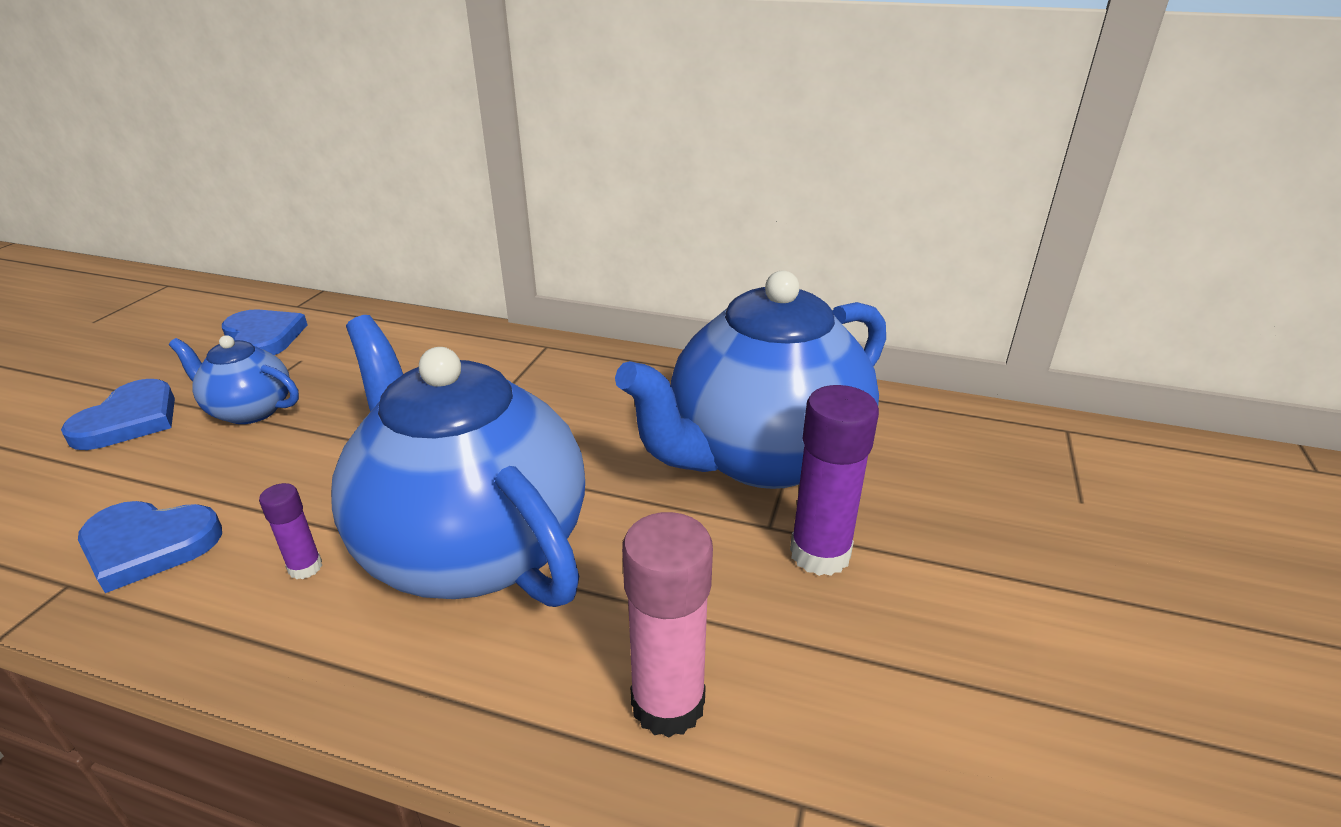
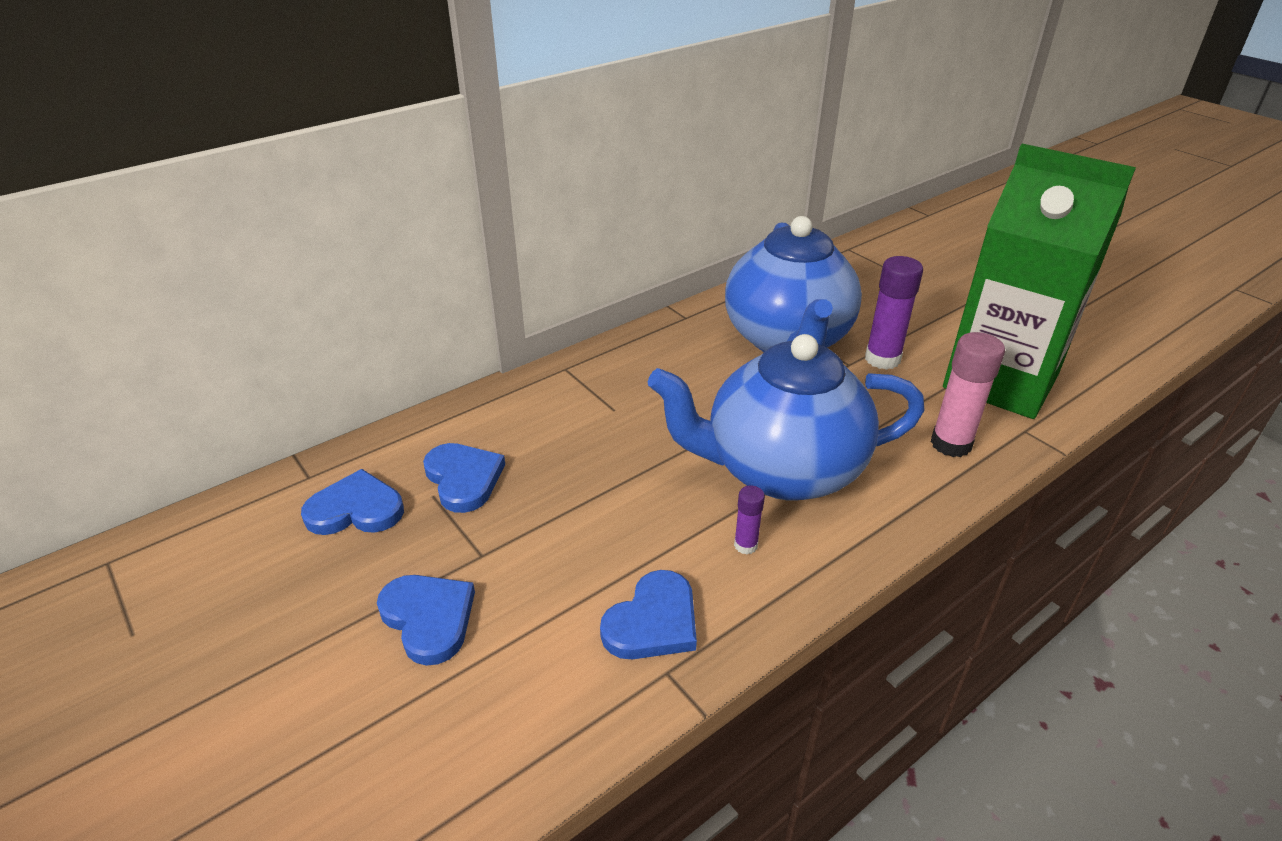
camera: 55 degrees left, 5 degrees up
(249, 410) = (495, 540): blue teapot -> none
(331, 364) = (463, 479): none -> blue heart
(921, 718) = (1000, 381): none -> green carton

